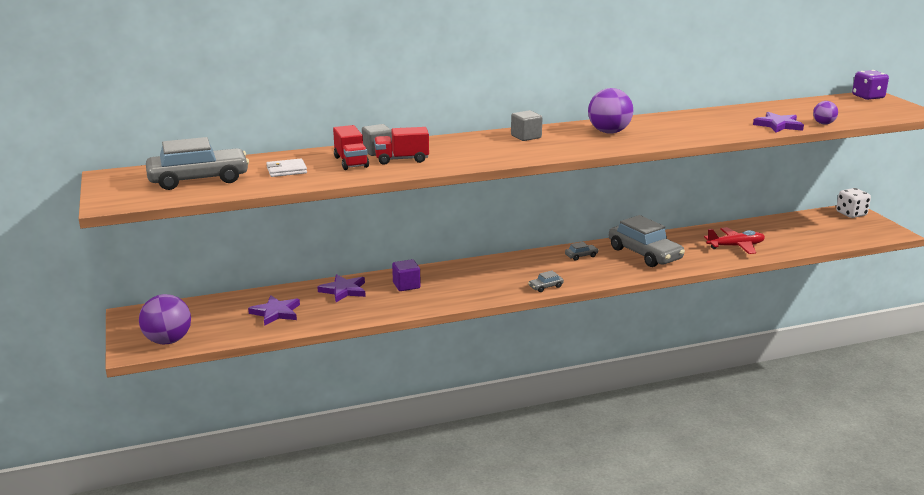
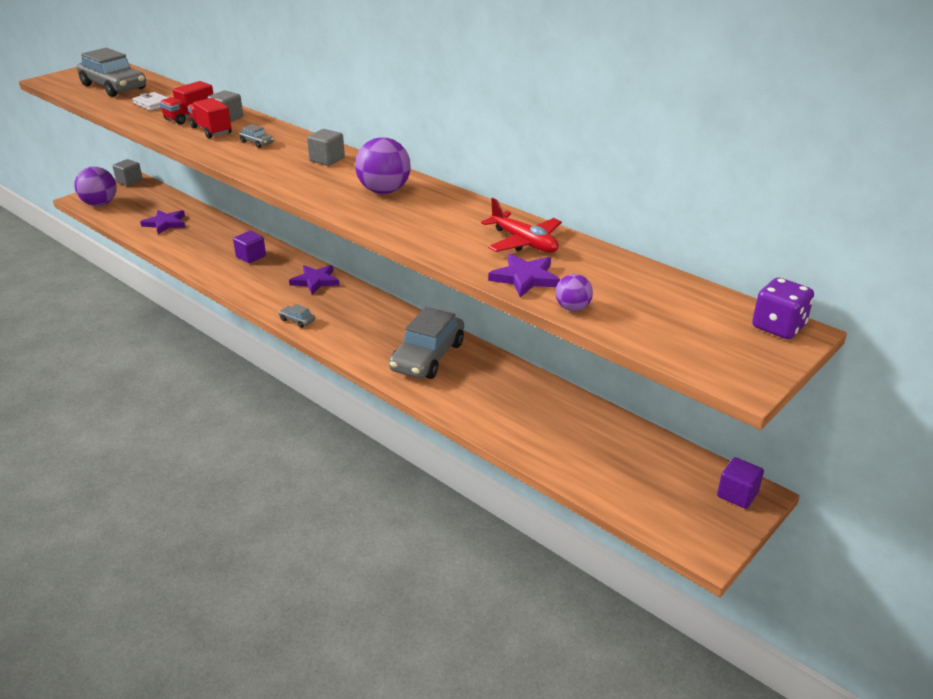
camera: 60 degrees right, 10 degrees up
(130, 317) = (129, 181): none -> grey cube
(344, 290) = (222, 235): purple star -> purple star (315, 281)
(581, 256) = (388, 321): grey car -> grey car (256, 142)
(735, 246) = (509, 413): red plane -> red plane (524, 242)
(851, 214) = (737, 494): white dice -> purple cube

